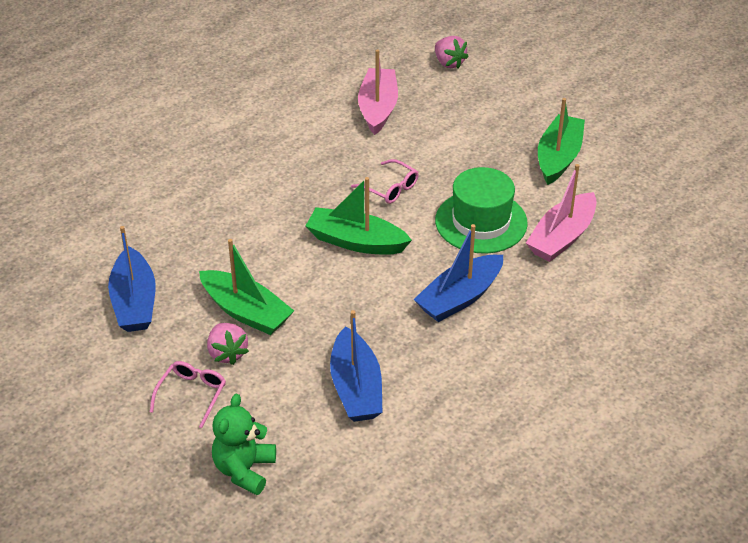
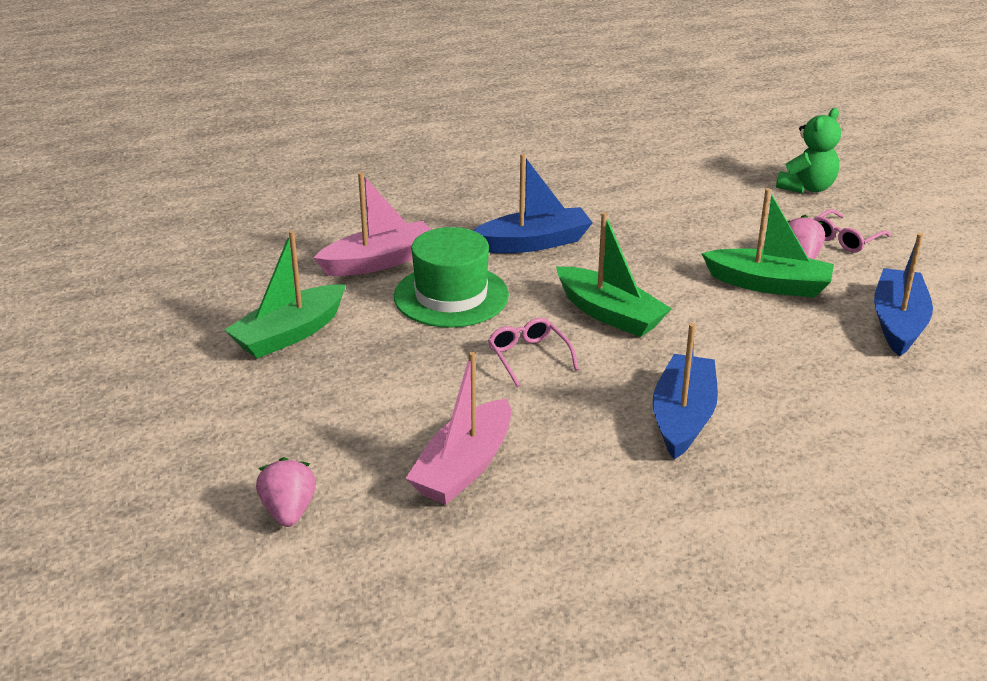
camera: 155 degrees left, 10 degrees down
(246, 312) = (768, 284): green boat -> green boat turned 135 degrees clockwise
(356, 388) = (682, 209): blue boat -> blue boat (683, 417)

